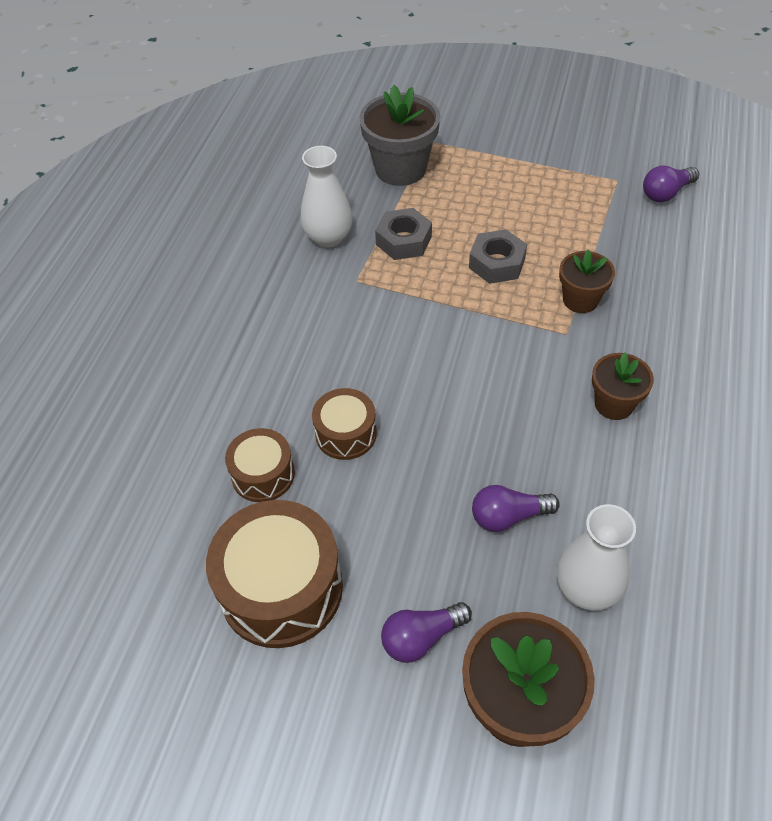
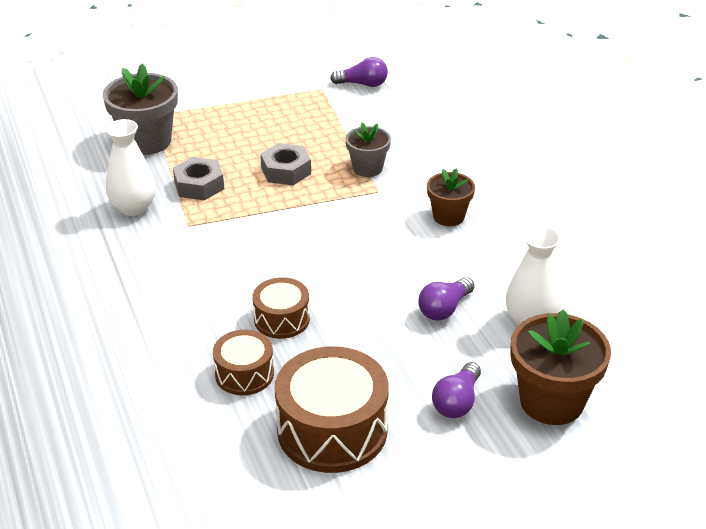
camera: 40 degrees left, 15 degrees down
(580, 300) = (367, 168): brown flower pot -> grey flower pot
(666, 193) = (363, 84): purple light bulb -> purple light bulb turned 105 degrees counterclockwise

